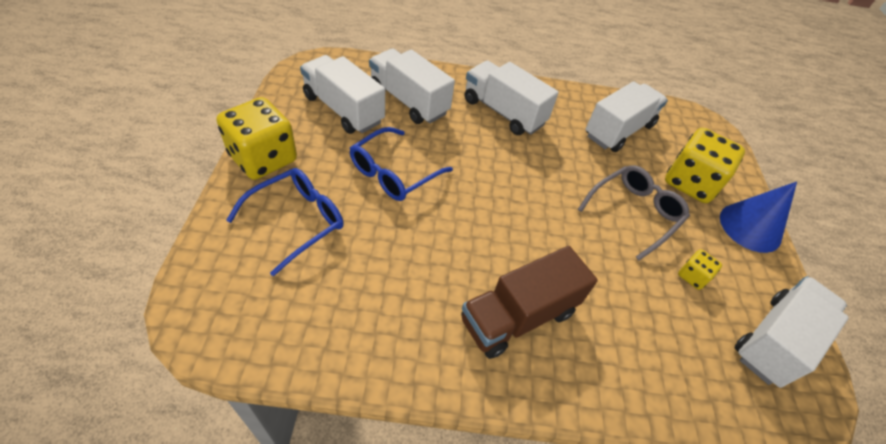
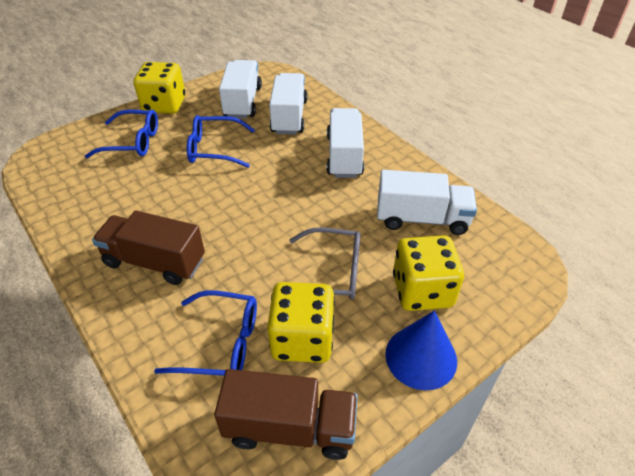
camera: 55 degrees right, 5 degrees down
(661, 330) = (220, 343): none -> blue glasses
(692, 276) = (302, 339): yellow dice -> yellow dice, size x2.16
(774, 341) = (290, 428): white truck -> brown truck

